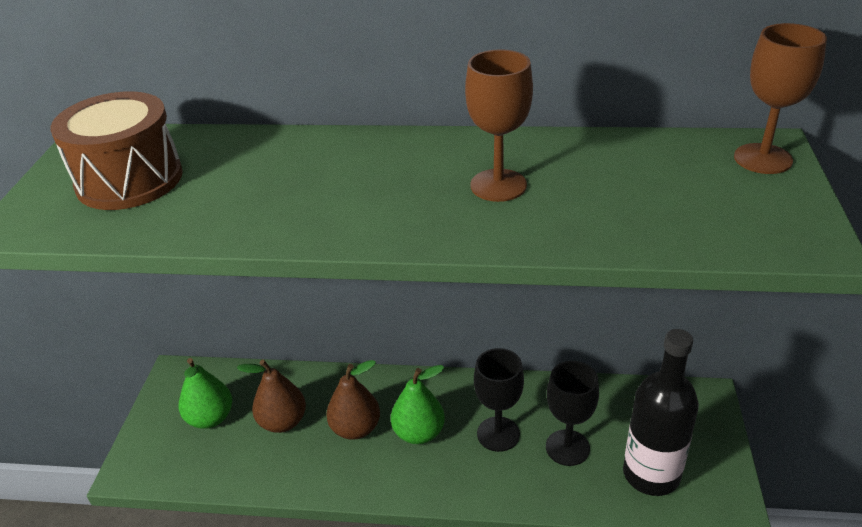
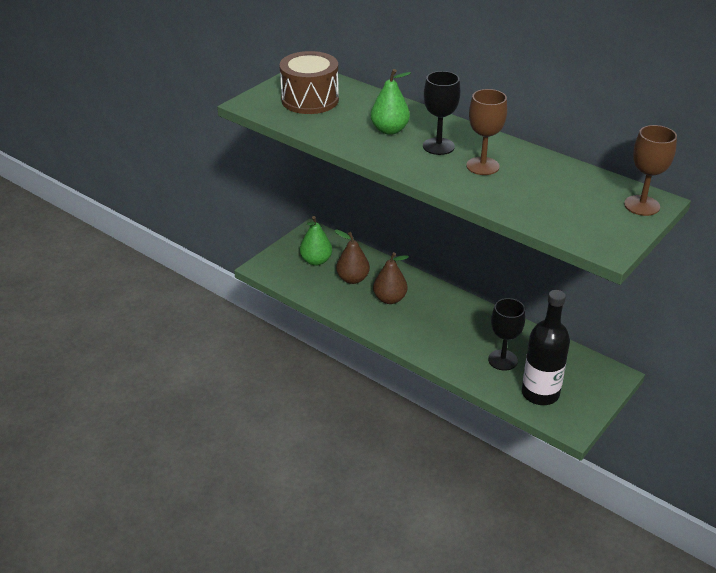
camera: 30 degrees right, 0 degrees up
(419, 433) = (423, 316): green pear -> green pear (389, 130)
(498, 434) = (468, 336): black goblet -> black goblet (438, 146)

